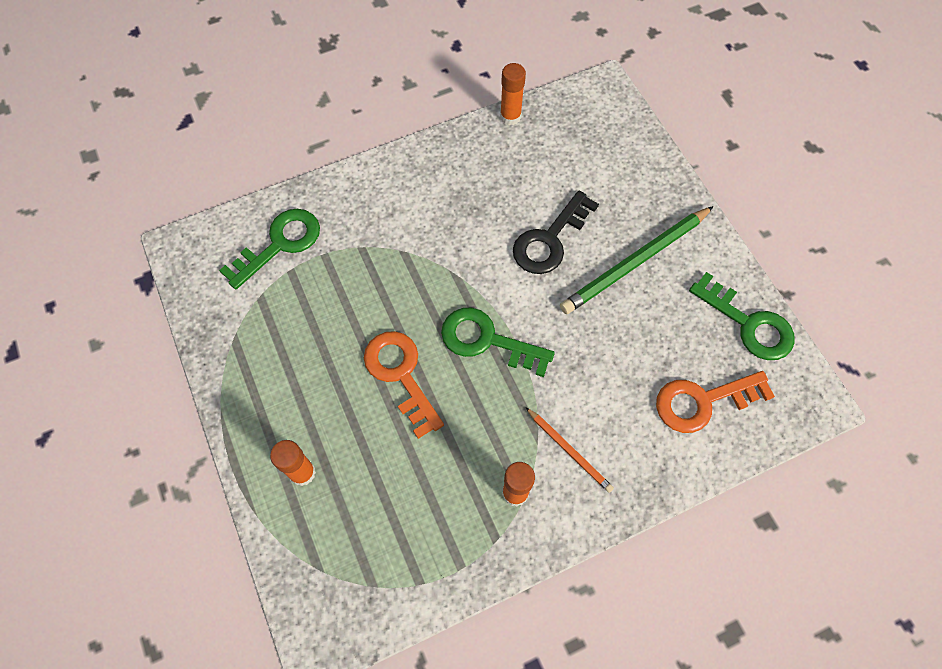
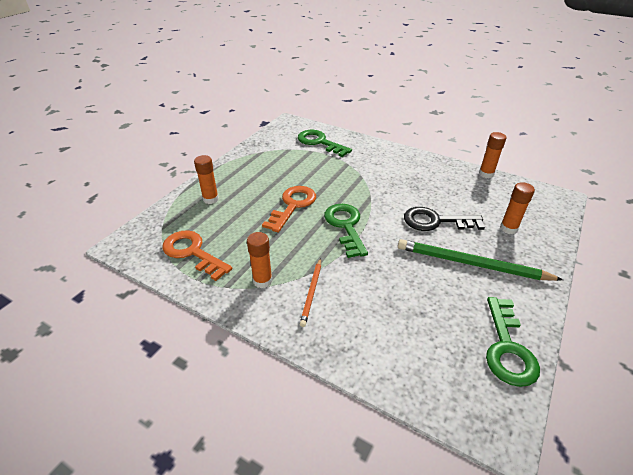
camera: 55 degrees right, 25 degrees down
(279, 244) = (320, 142): green key -> green key turned 150 degrees counterclockwise
(612, 181) = (508, 228): none -> orange glue stick
(703, 401) = (417, 349): orange key -> orange key (193, 253)

